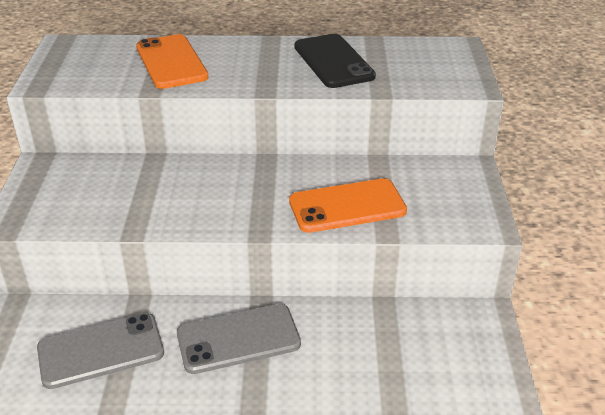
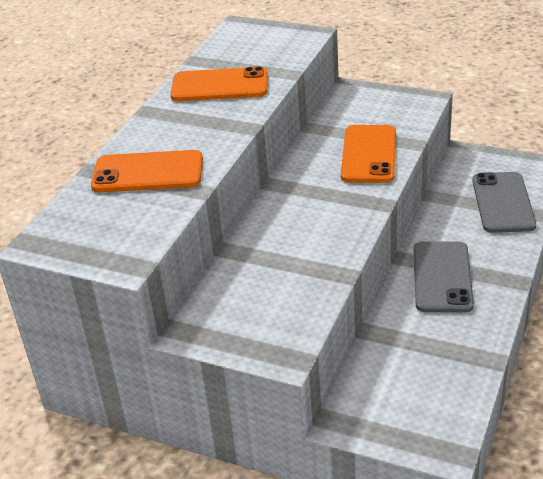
camera: 65 degrees left, 0 degrees up
(101, 351) = (425, 361): grey phone -> grey phone (503, 203)
(333, 61) = (219, 86): black phone -> orange phone

